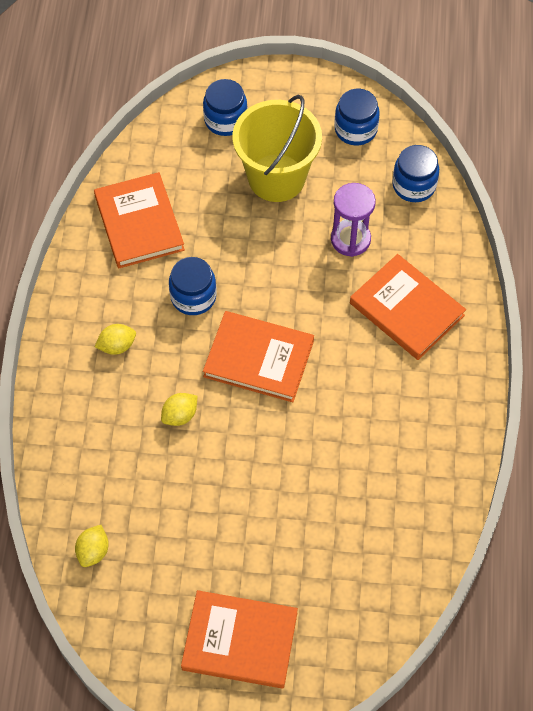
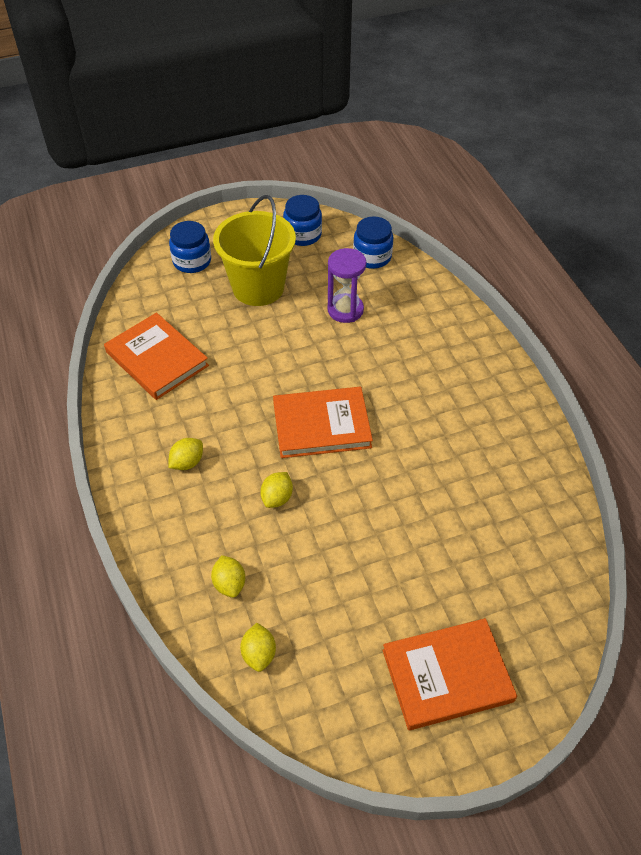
camera: 25 degrees left, 10 degrees down
(99, 478) = (229, 584): none -> yellow lemon
(193, 296) = (236, 398): blue jar -> none
(406, 309) = (422, 343): orange book -> none

